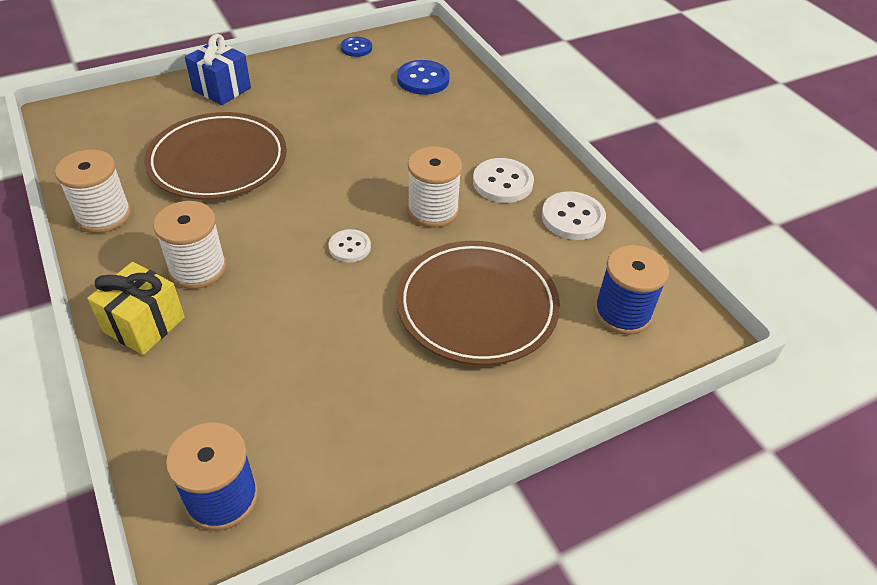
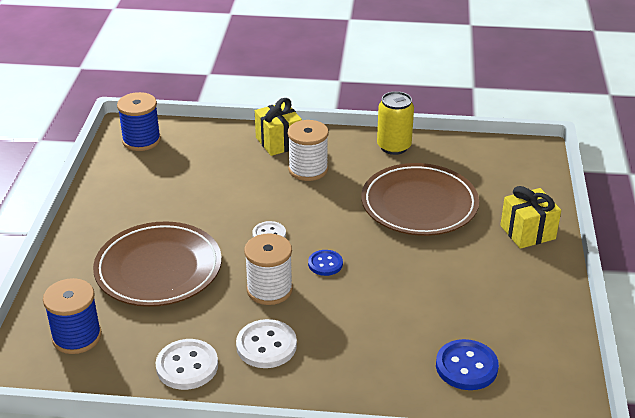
camera: 125 degrees right, 10 degrees down
(103, 215) = (394, 147): white spool -> yellow can
(221, 89) = (527, 232): blue gift -> yellow gift
(356, 48) = (560, 341): blue button -> blue button (325, 264)

